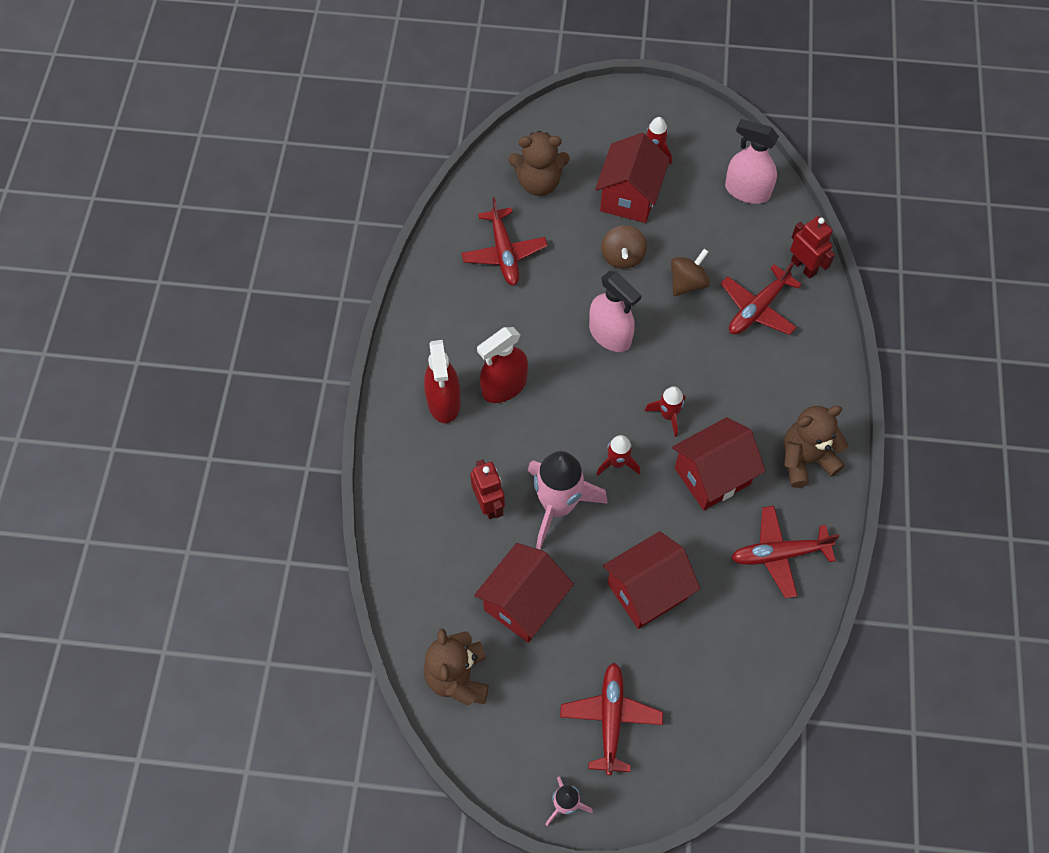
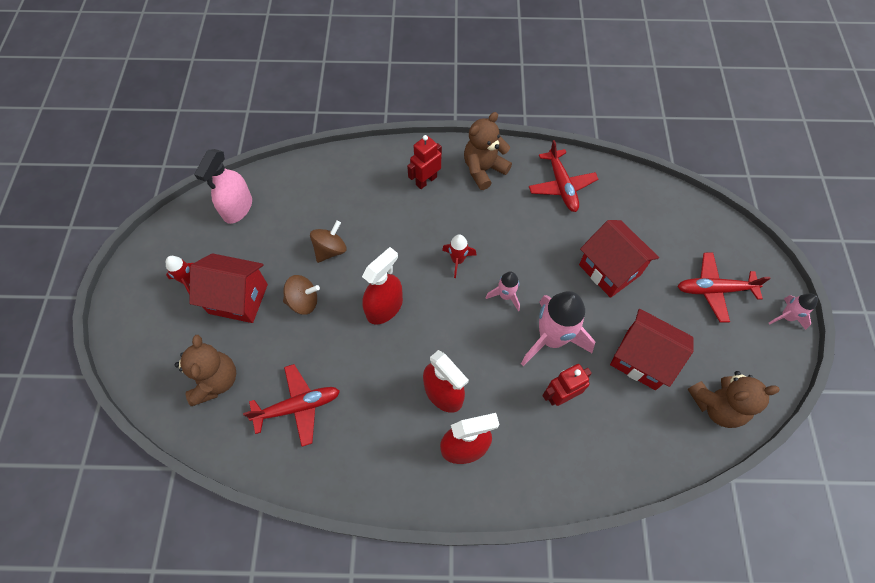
camera: 95 degrees left, 0 degrees up
(610, 335) = (384, 307): pink spray bottle -> red spray bottle
(617, 463) = (505, 296): red rocket -> pink rocket
(687, 283) = (330, 250): brown spinning top -> brown spinning top turned 90 degrees clockwise
(712, 476) = (506, 228): red house -> none
(757, 309) = (354, 200): red plane -> none
(803, 267) = (314, 169): red robot -> red robot (426, 180)
(805, 459) = (483, 170): brown teddy bear -> brown teddy bear turned 75 degrees clockwise

